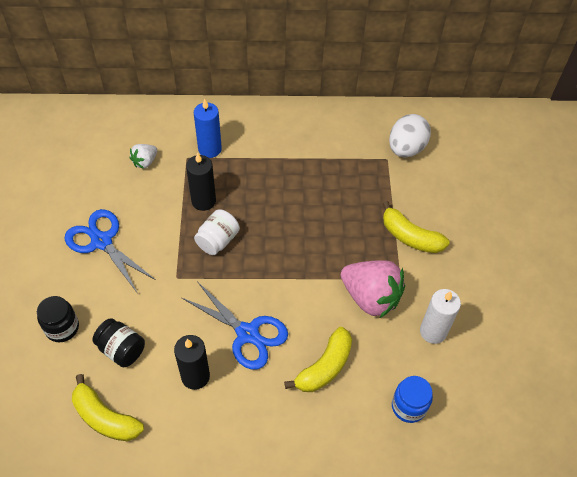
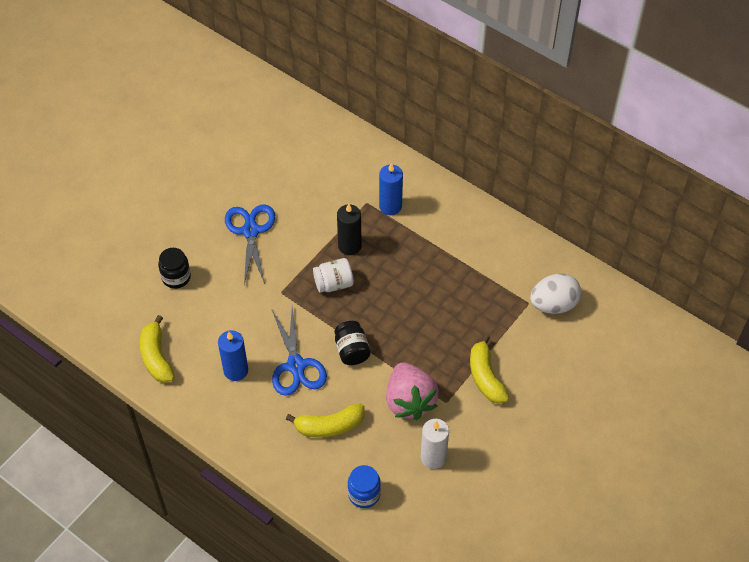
camera: 40 degrees right, 0 degrees up
(121, 349) = (202, 319): black jar -> black jar (352, 350)
(145, 162) = (332, 187): white strawberry -> none
(195, 376) = (236, 370): black candle -> blue candle

